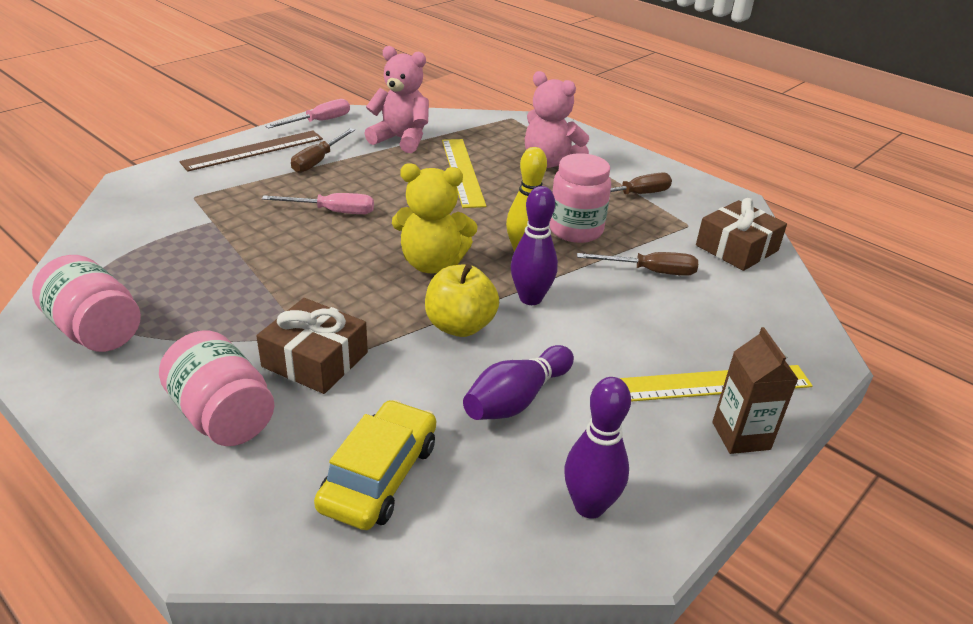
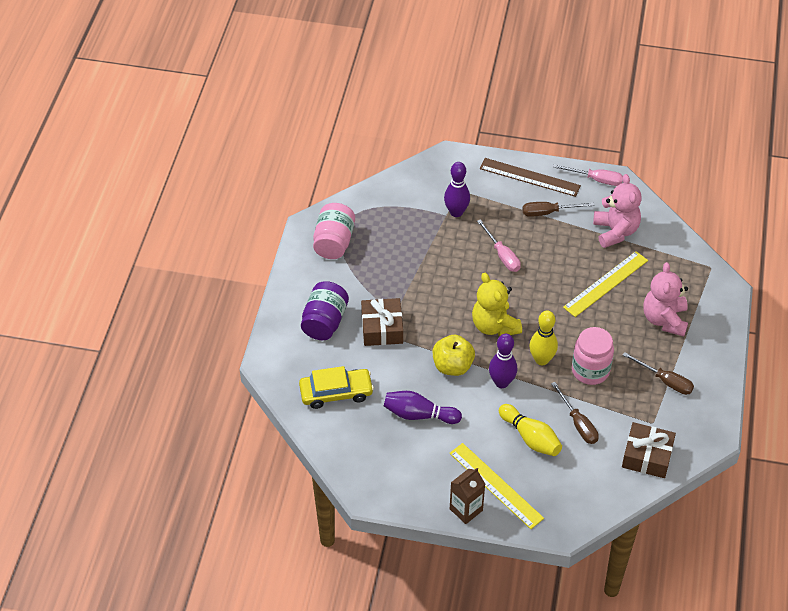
camera: 60 degrees right, 15 degrees up
(223, 416) = (325, 322): pink jar -> purple jar
(589, 506) = (376, 470): purple bowling pin -> purple bowling pin (456, 212)
(645, 316) = (530, 437): none -> yellow bowling pin

